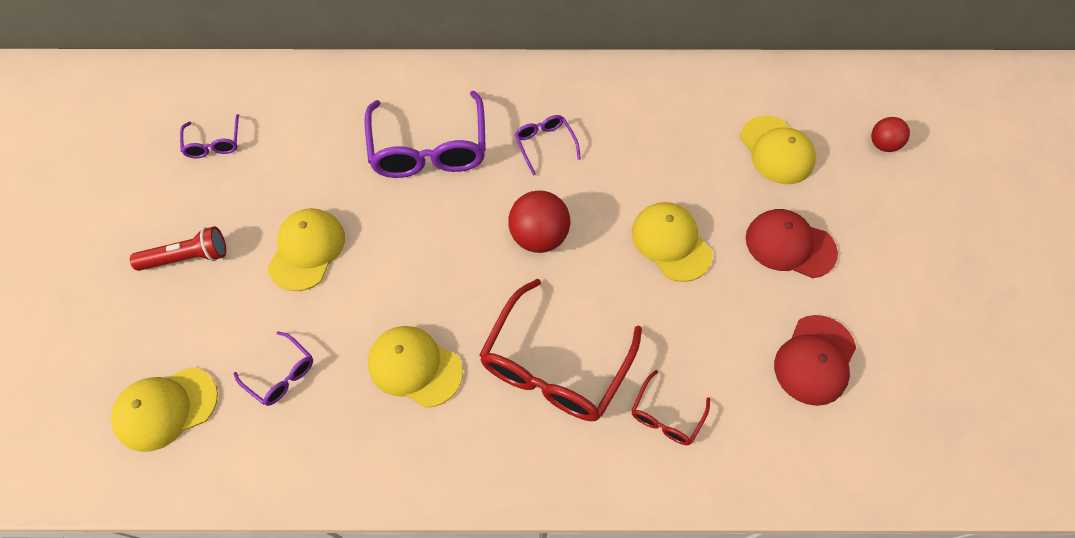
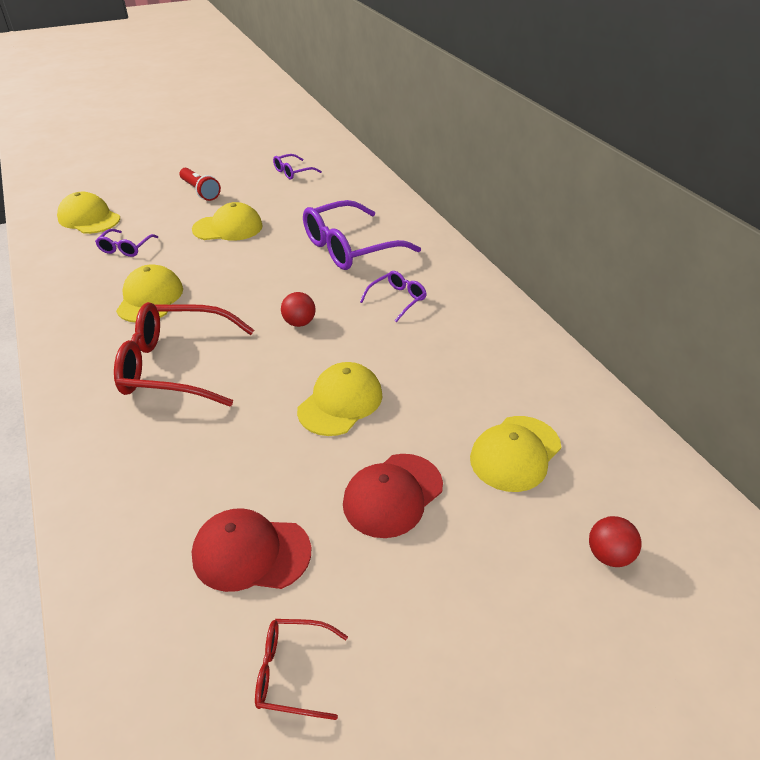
camera: 65 degrees right, 20 degrees down
(539, 237) = (299, 323): red ball -> red ball, size x0.61
(666, 416) = (146, 448): red glasses -> red glasses (292, 672)
(790, 245) = (392, 495): red cap -> red cap turned 135 degrees counterclockwise

